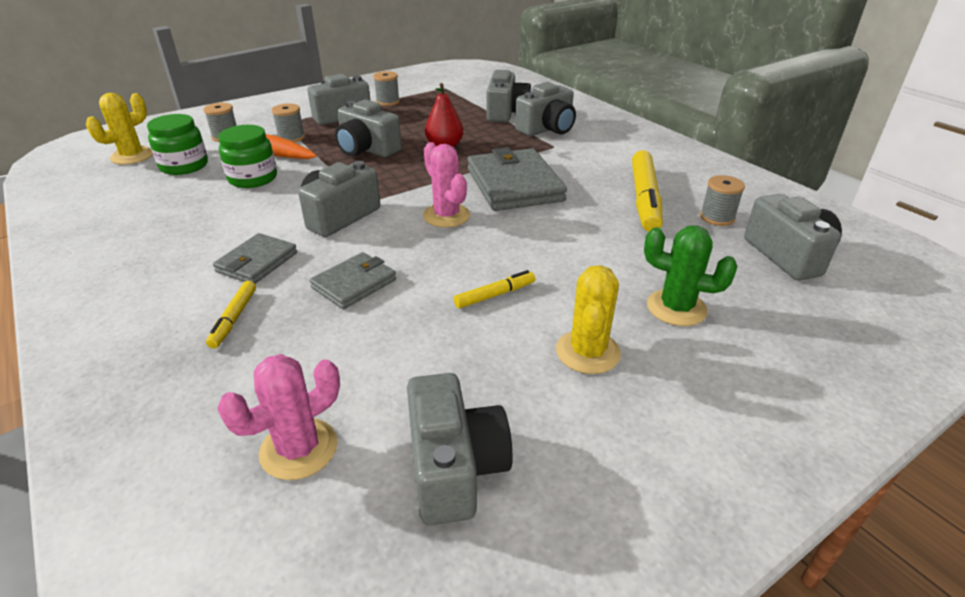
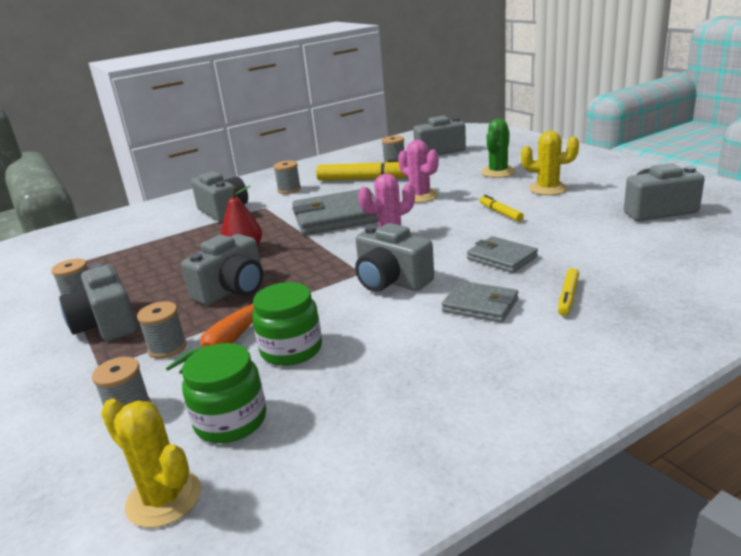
camera: 85 degrees left, 10 degrees down
(234, 319) = (568, 297): yellow marker -> yellow marker turned 105 degrees clockwise
(299, 449) = (677, 248): pink cactus -> pink cactus (420, 196)
(506, 113) = (170, 230): grey camera -> none
(608, 154) = (289, 190): none -> grey spool

